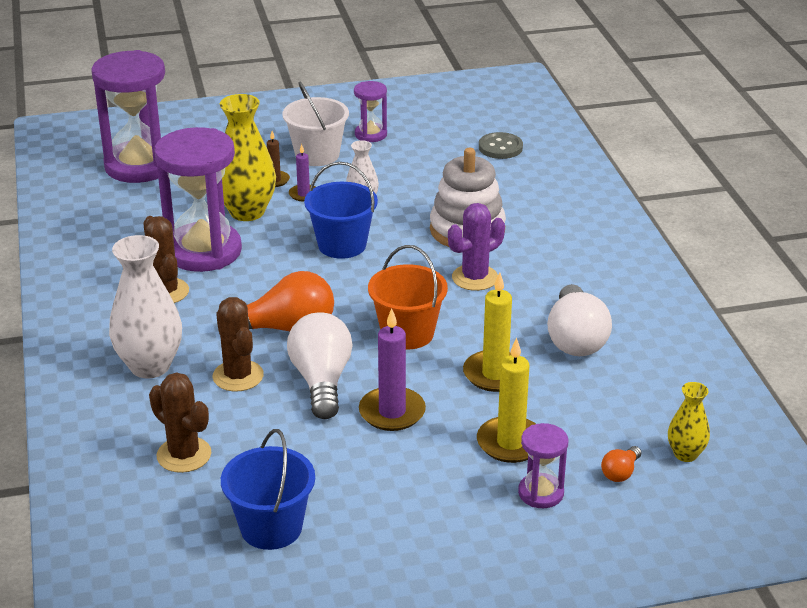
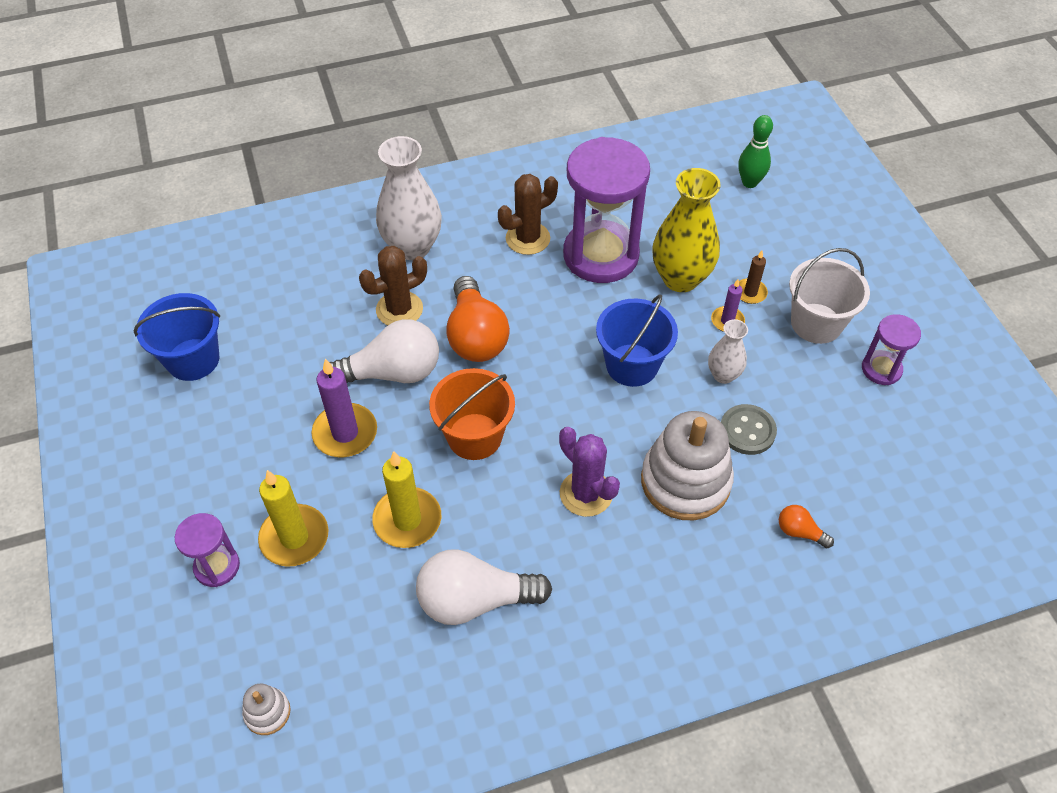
camera: 85 degrees right, 20 degrees up
(139, 166) = (749, 182): purple hourglass -> green bowling pin
(184, 455) = (290, 289): brown cactus -> none
(500, 147) = (894, 510): grey button -> grey button (747, 431)
(620, 473) = (241, 642): orange light bulb -> orange light bulb (799, 532)
(685, 454) = (267, 712): yellow vase -> white stacking toy

